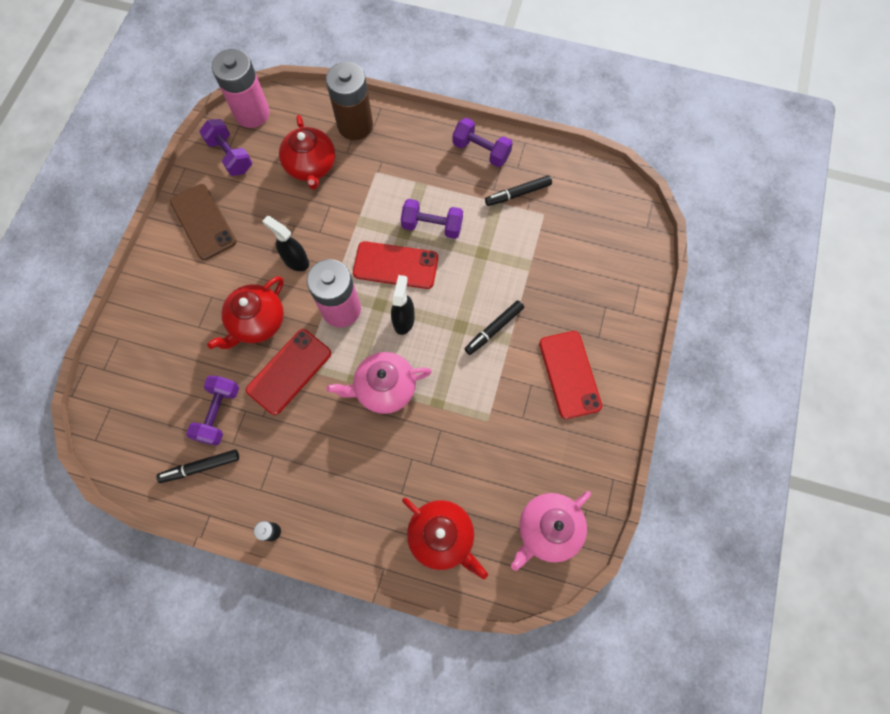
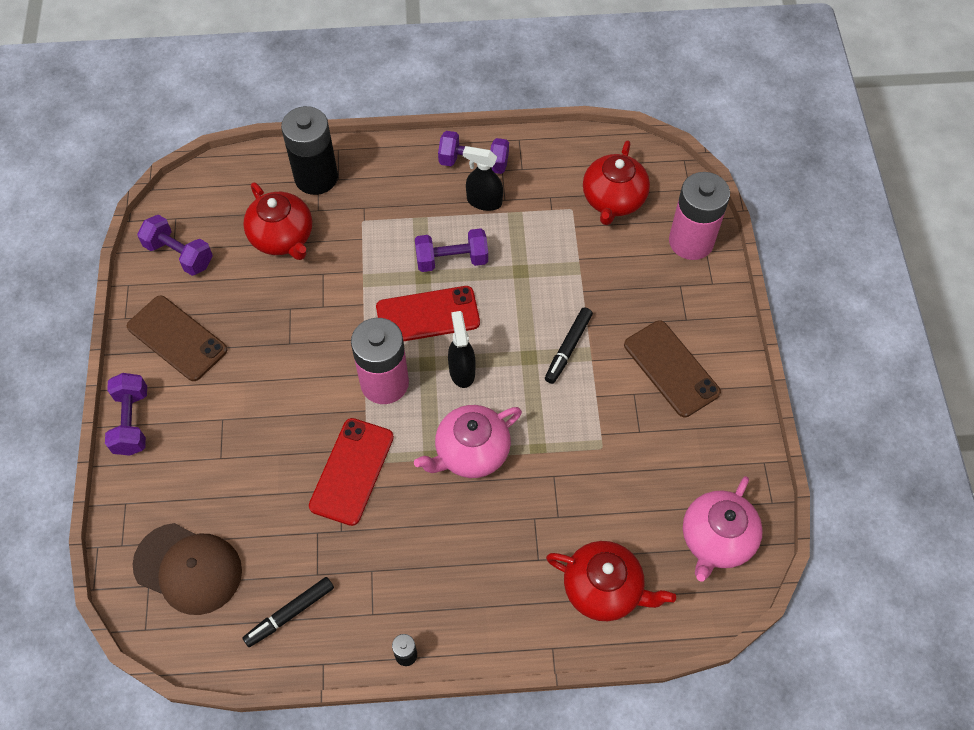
camera: 20 degrees left, 10 degrees down
(142, 405) = (188, 568): none -> brown cap
(219, 413) = (287, 546): purple dumbbell -> purple dumbbell (132, 422)
(252, 113) = (186, 199): pink battery -> pink battery (691, 241)
(257, 322) = (290, 429): red teapot -> red teapot (613, 200)
(295, 260) = (307, 346): black spray bottle -> black spray bottle (484, 201)
(355, 125) = (316, 177): brown battery -> black battery
(518, 194) = (534, 196): black marker -> none
(569, 374) = (671, 368): red phone -> brown phone

